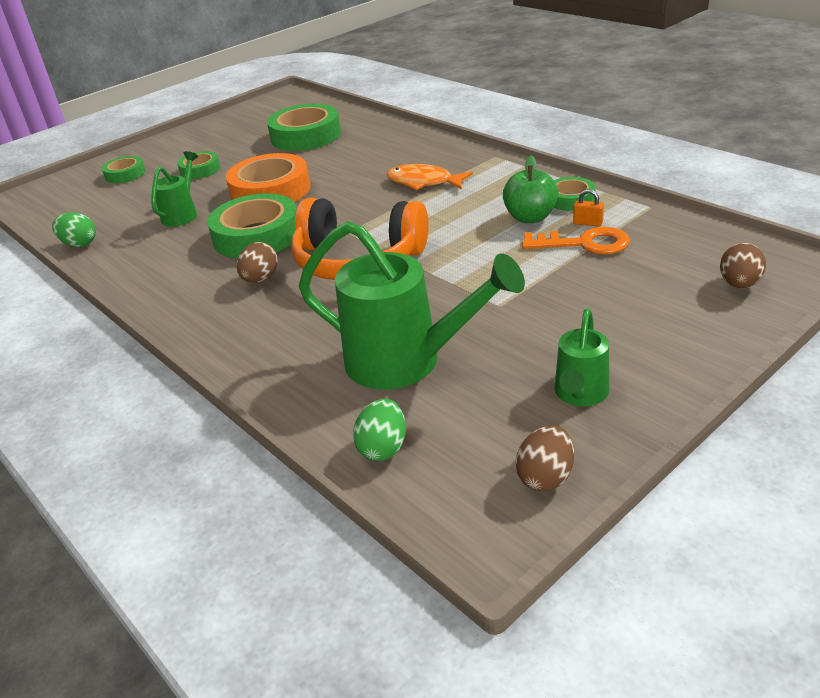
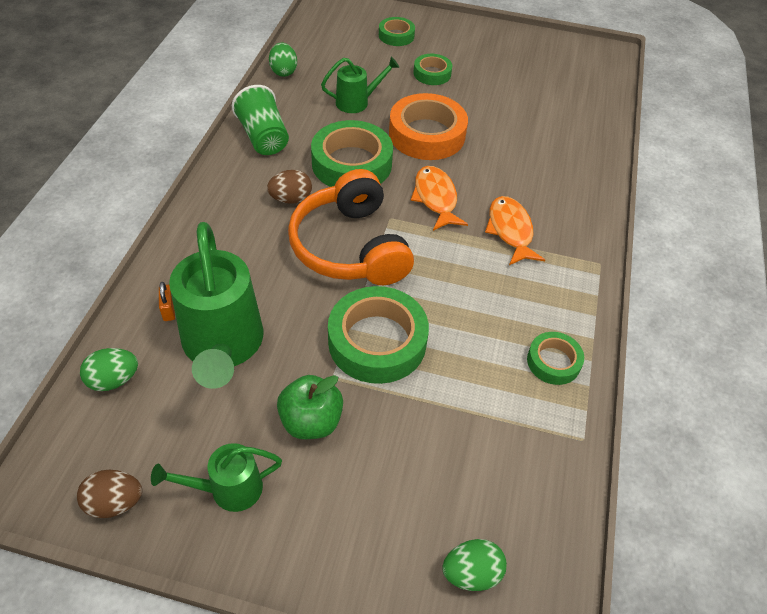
camera: 50 degrees right, 15 degrees up
(156, 276) = (263, 137): none -> green cup
(306, 136) = (539, 107): green tape -> green tape (377, 341)
(350, 205) = (435, 198): none -> orange fish
(530, 217) = (496, 341): green apple -> green apple (311, 421)
(584, 243) = (473, 405): orange key -> none
(587, 223) = (514, 394): orange padlock -> orange padlock (169, 310)
(739, 284) = (471, 573): brown egg -> green egg

